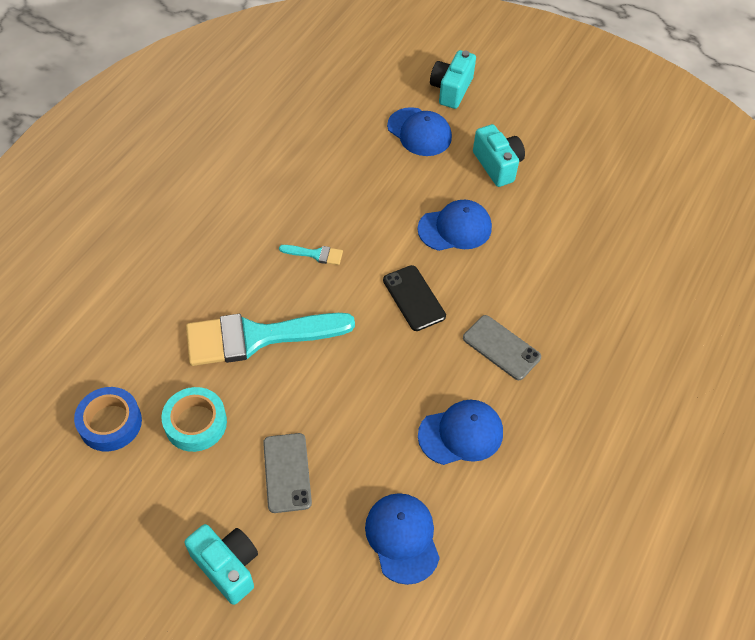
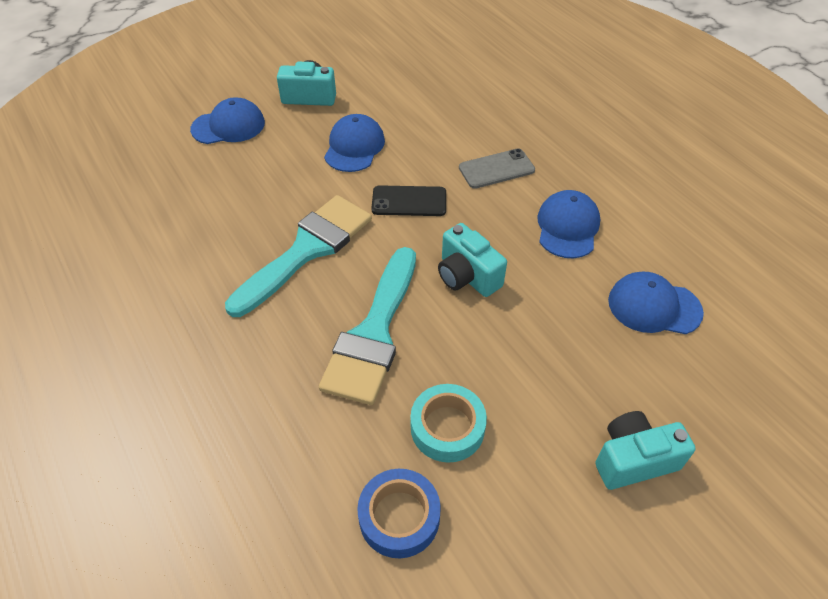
camera: 60 degrees left, 5 degrees down
(287, 472) = (547, 367): grey phone -> none
(315, 254) = (307, 250): turquoise brush -> turquoise brush, size x2.47
(451, 90) = (201, 89): turquoise camera -> turquoise camera (467, 276)

